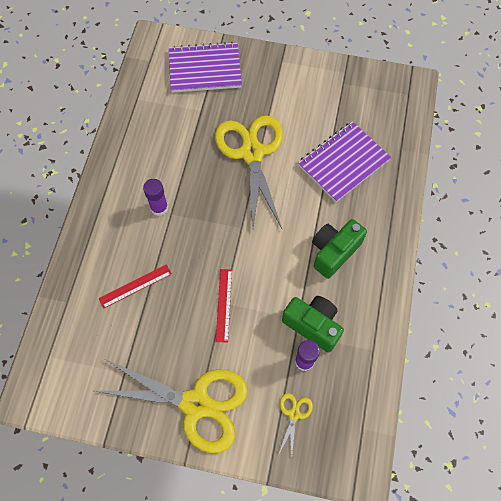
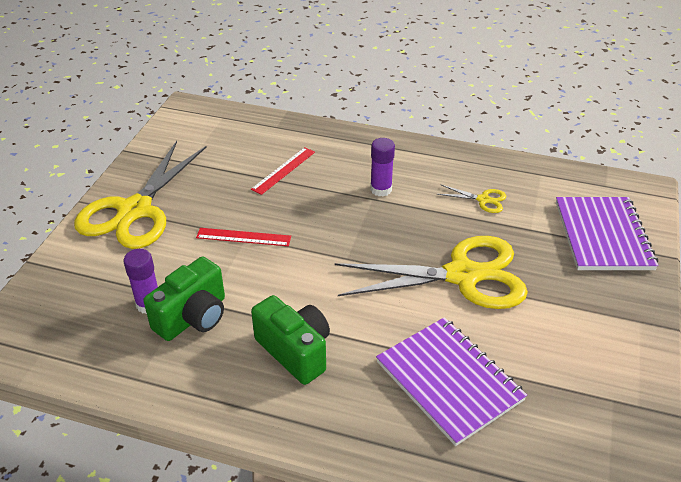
camera: 95 degrees right, 25 degrees down
(135, 286) = (284, 170): red ruler -> red ruler turned 60 degrees clockwise
(294, 414) = (88, 289): yellow scissors -> yellow scissors (483, 200)

